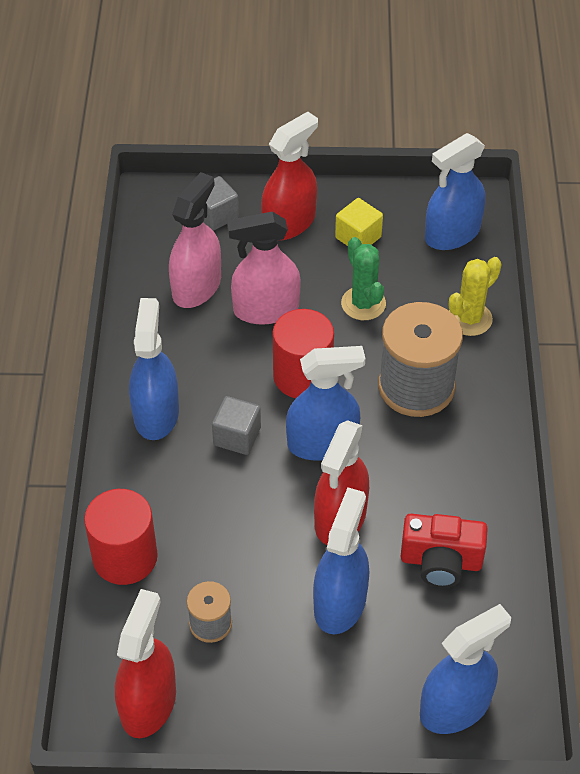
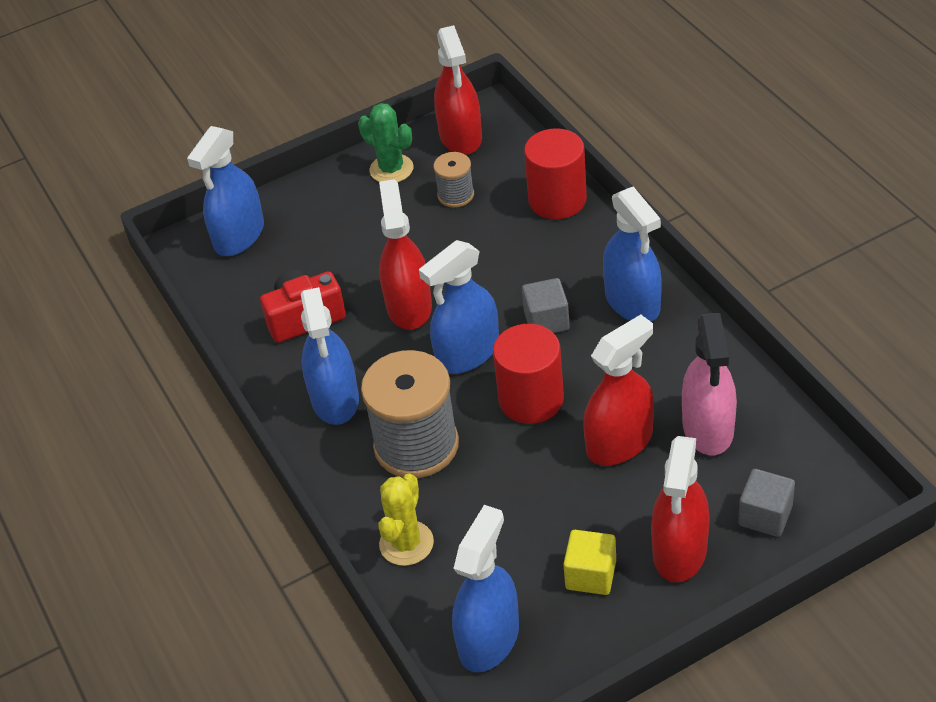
camera: 155 degrees right, 5 degrees down
(266, 309) = (619, 442): pink spray bottle -> red spray bottle
(340, 603) = (367, 253): blue spray bottle -> blue spray bottle (335, 399)
(363, 304) = (527, 501): green cactus -> green cactus (391, 169)

